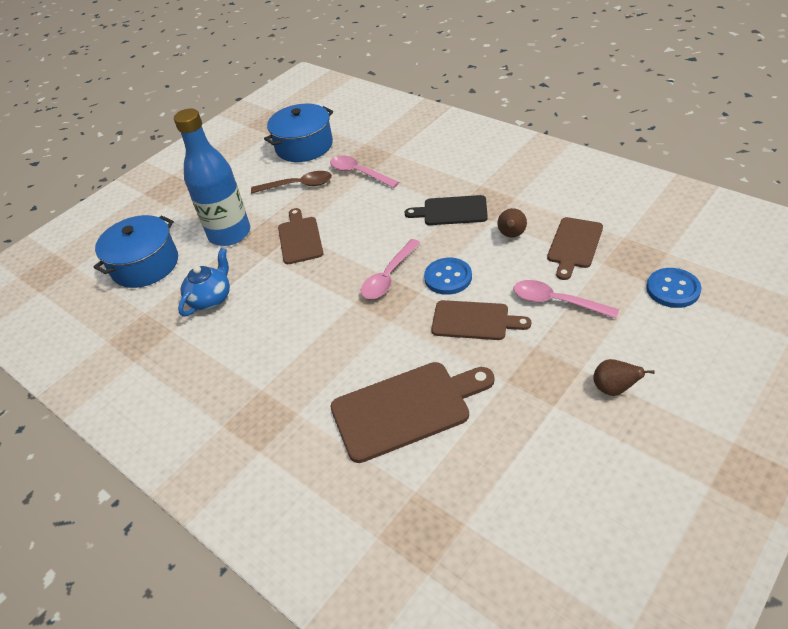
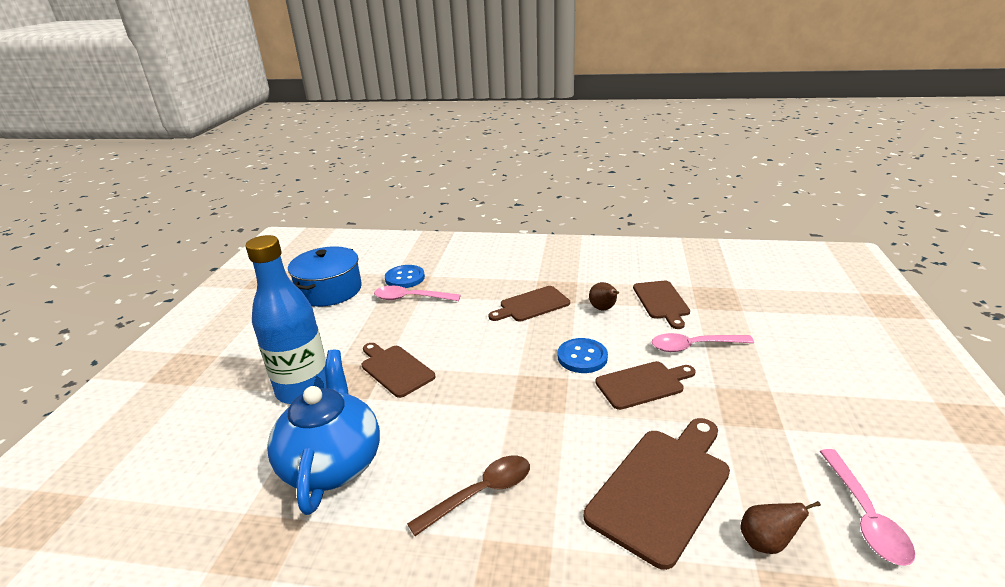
camera: 35 degrees left, 15 degrees down
(145, 265) = (206, 457): blue pot -> none
(211, 299) = (332, 463): blue teapot -> blue teapot, size x1.68
(298, 185) = (351, 324): brown spoon -> brown spoon (480, 493)
(388, 276) = (524, 374): pink spoon -> pink spoon (865, 515)
(451, 211) = (531, 305): black cutting board -> brown cutting board
(614, 389) = (812, 396): brown pear -> brown pear (766, 542)
(673, 289) = (766, 310): blue button -> blue button (405, 278)

